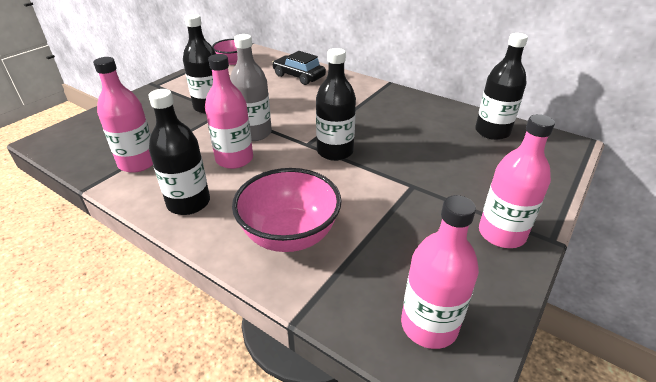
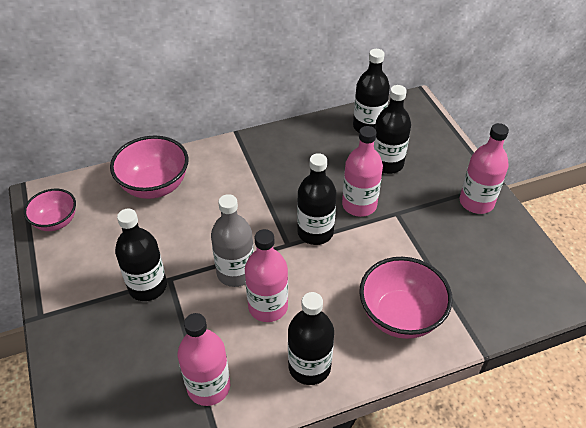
camera: 55 degrees left, 10 degrees up
(299, 76) = (155, 186): black car -> pink bowl
(429, 325) = (526, 287): pink bottle -> pink bottle (359, 205)
(465, 158) = (387, 163): none -> black bottle

